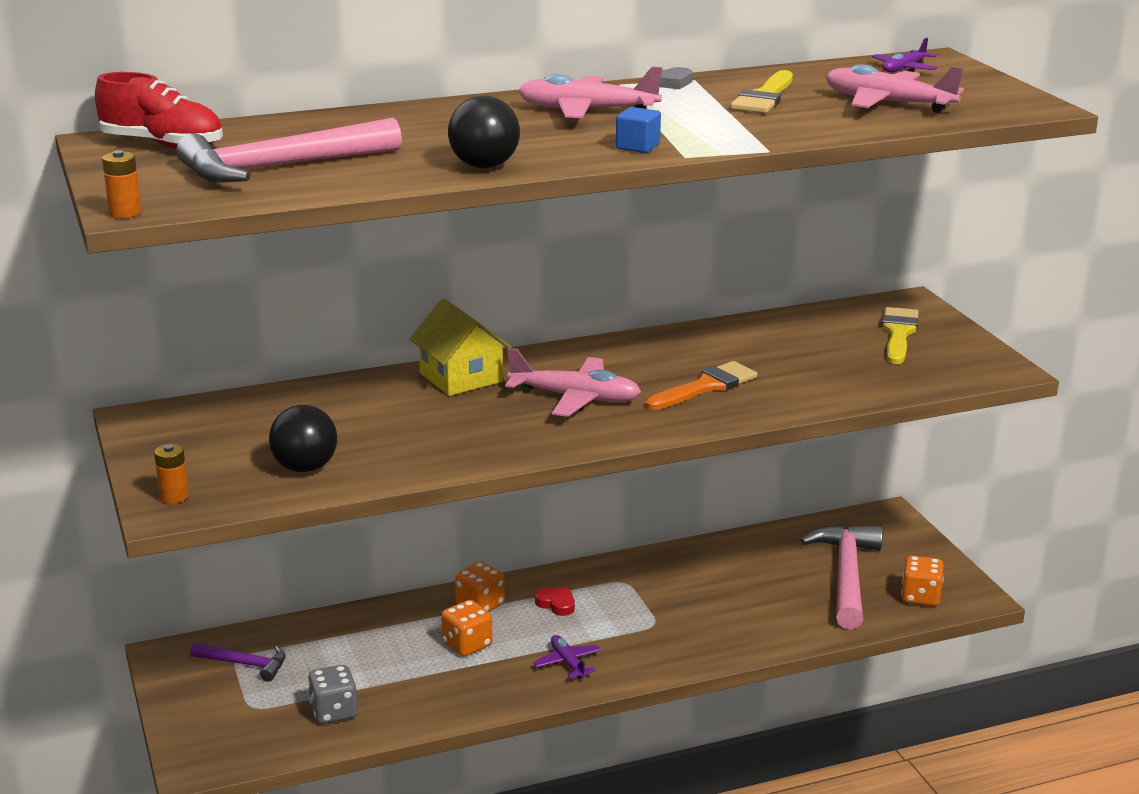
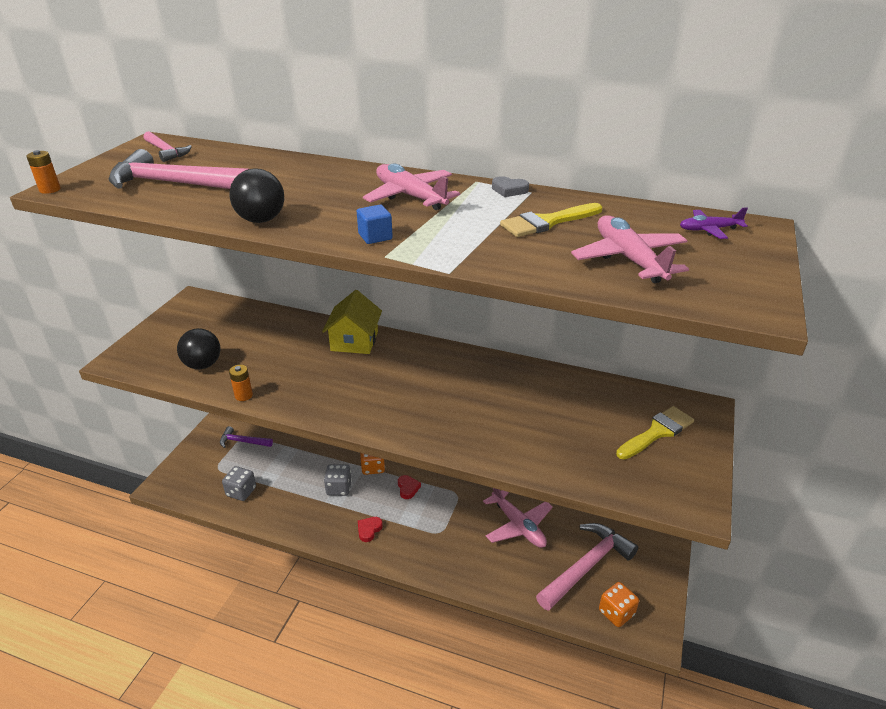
camera: 40 degrees right, 10 degrees up
(162, 145) = (166, 151): red shoe -> pink hammer
(174, 497) = (132, 354): orange battery -> orange battery (243, 395)
(245, 664) = (243, 441): purple hammer -> purple hammer turned 135 degrees clockwise
(467, 645) = (339, 488): orange dice -> grey dice
(567, 663) = (369, 530): purple plane -> red heart
(575, 398) = (387, 384): pink plane -> pink plane (518, 525)
(706, 387) = (469, 413): orange brush -> none

